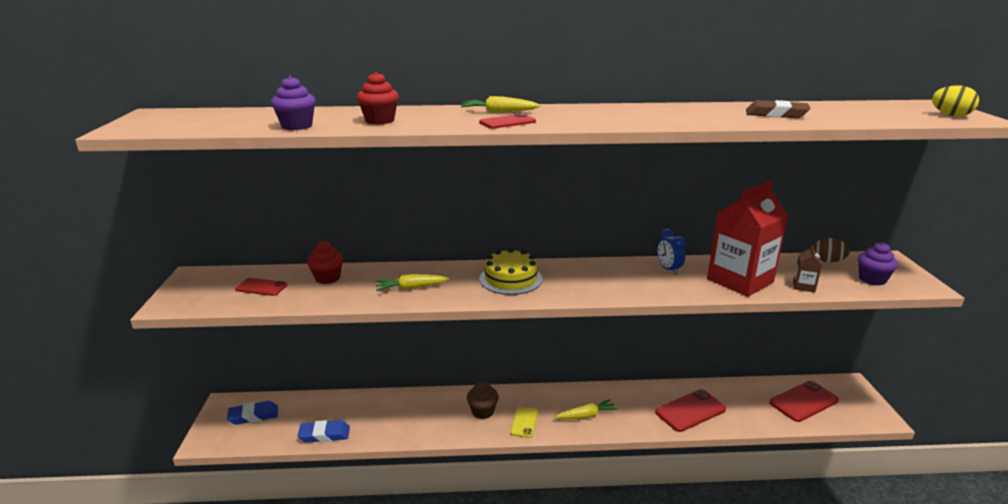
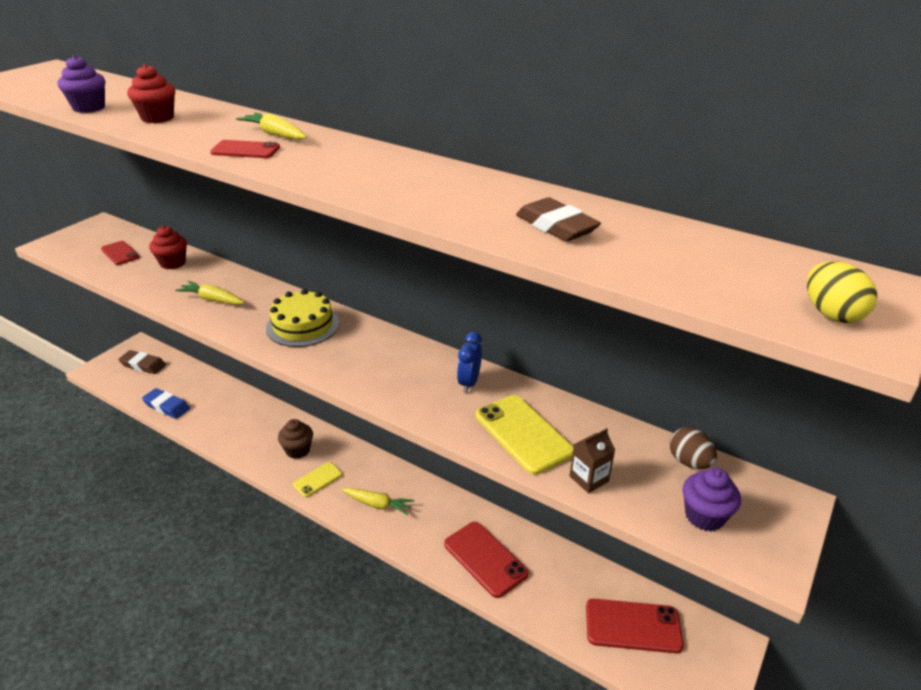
camera: 35 degrees right, 10 degrees up
(253, 416) = (143, 365): blue eraser -> brown eraser
(690, 411) = (485, 559): red phone -> red phone turned 45 degrees clockwise
(740, 281) = (523, 434): red carton -> yellow phone

